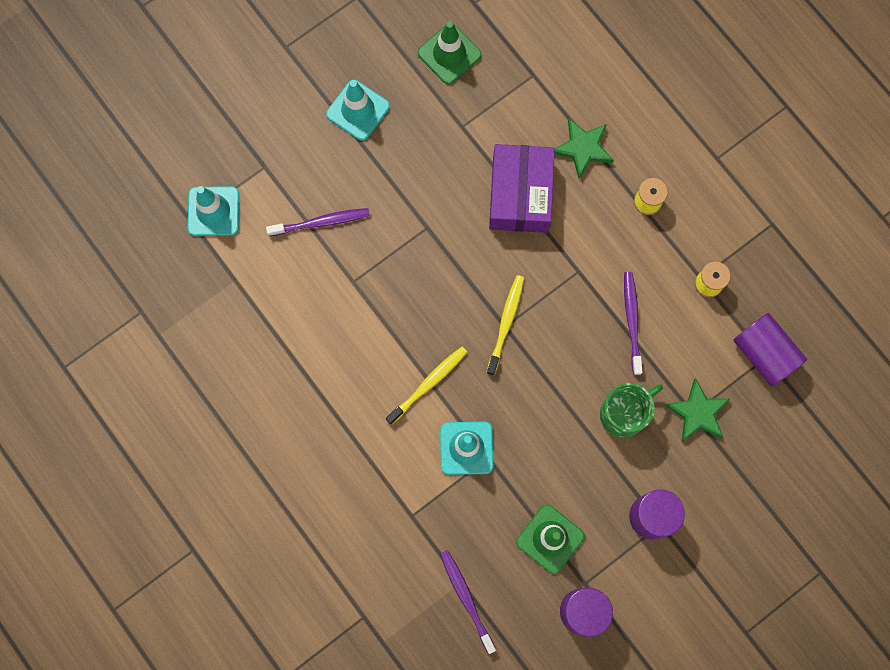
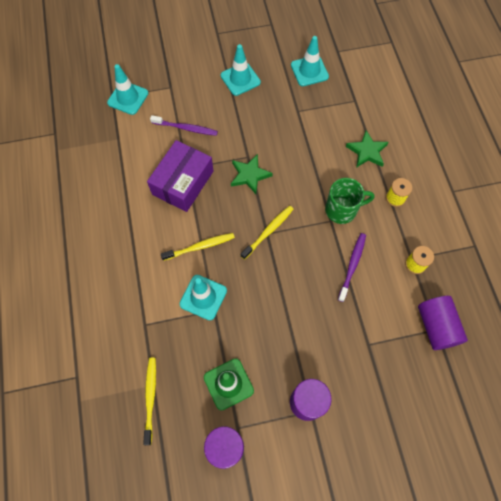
camera: 25 degrees right, 10 degrees down
(449, 54) = (309, 71): green traffic cone -> turquoise traffic cone
(466, 598) = (150, 398): purple toothbrush -> yellow toothbrush
(520, 194) = (314, 161): purple box -> purple box (183, 183)
(624, 413) = (319, 322): green mug -> green mug (342, 210)
(697, 413) = (371, 345): green star -> green star (249, 175)

